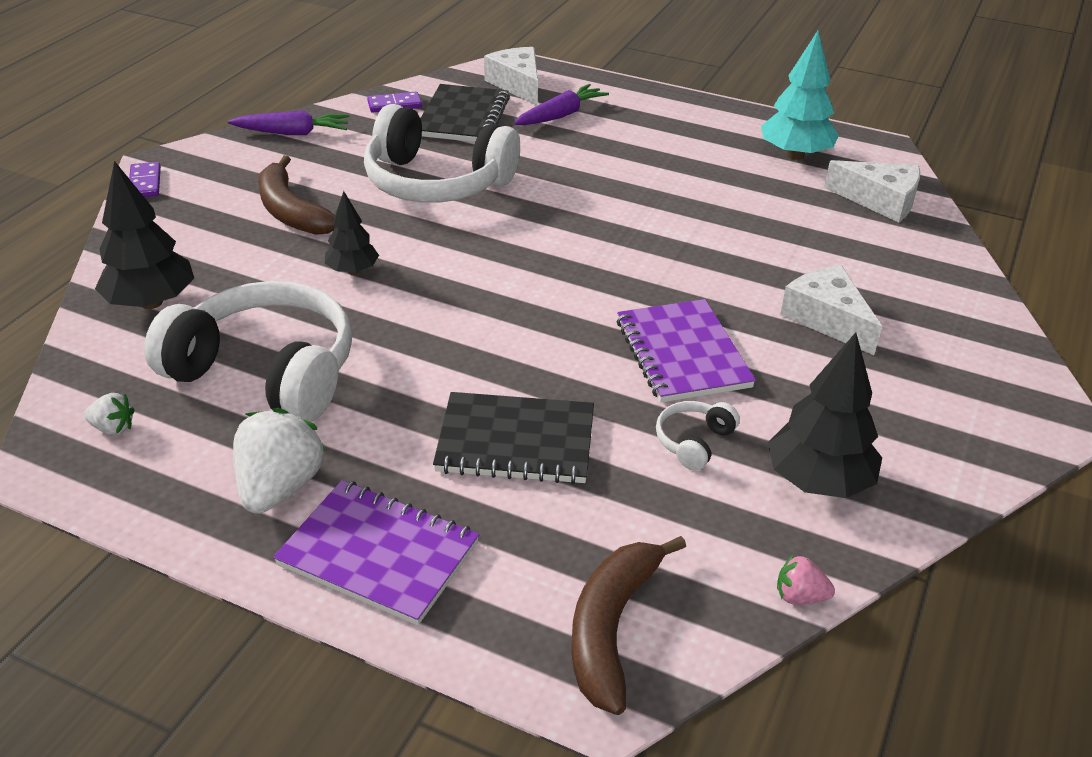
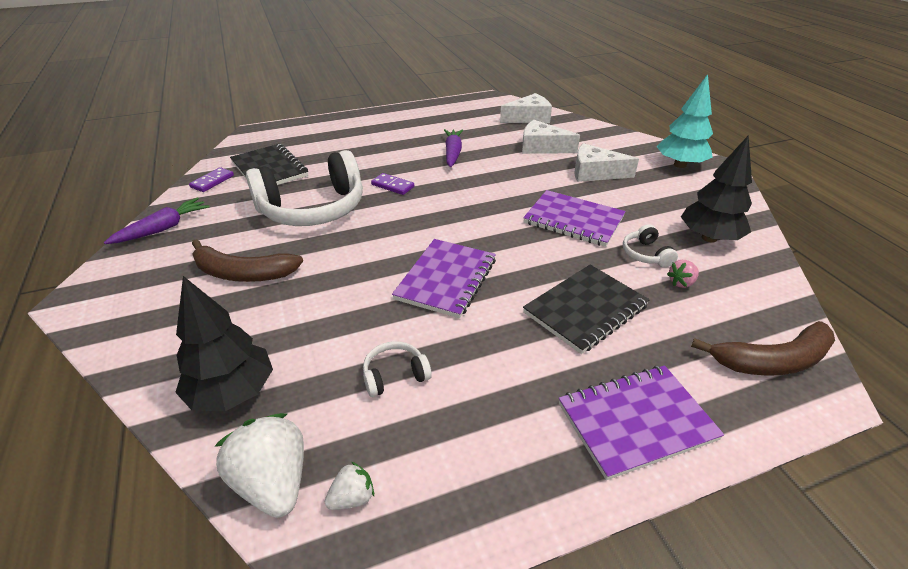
camera: 45 degrees left, 0 degrees up
(145, 183) = (85, 319): purple domino -> purple domino (393, 186)
(266, 372) = (395, 375): white headphones -> white headphones, size x0.41
(280, 487) = (525, 434): white strawberry -> white strawberry (273, 482)
(352, 270) = (345, 282): black tree -> none
(439, 325) = (446, 279): none -> purple notebook
(517, 84) = (274, 140): white cheese -> white cheese (542, 147)
(561, 115) = (325, 145): purple carrot -> purple carrot (453, 153)
(611, 628) = (772, 361): brown banana -> brown banana turned 75 degrees counterclockwise
(795, 155) = (465, 115): turquoise tree -> turquoise tree (680, 165)
(800, 596) = (788, 288): pink strawberry -> pink strawberry (681, 283)

